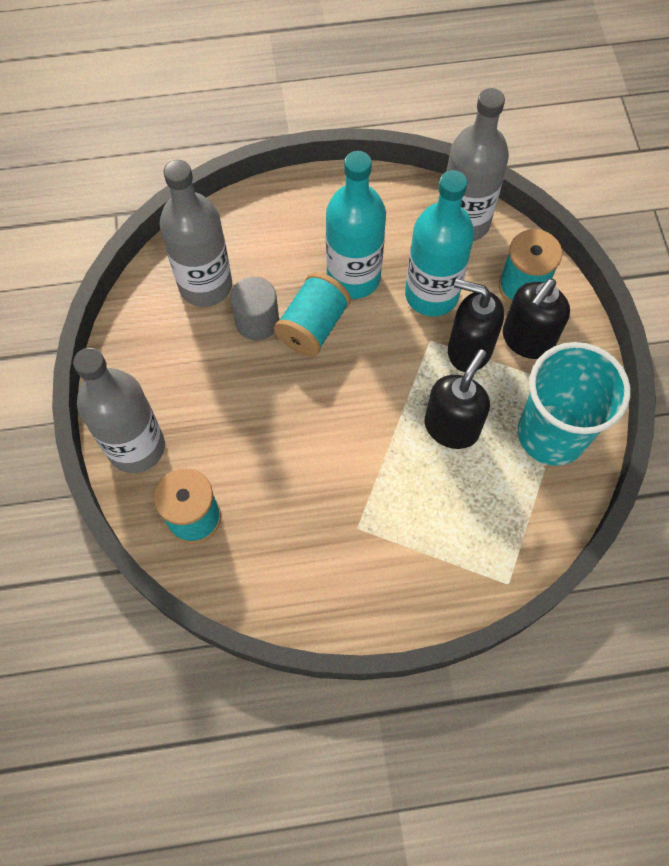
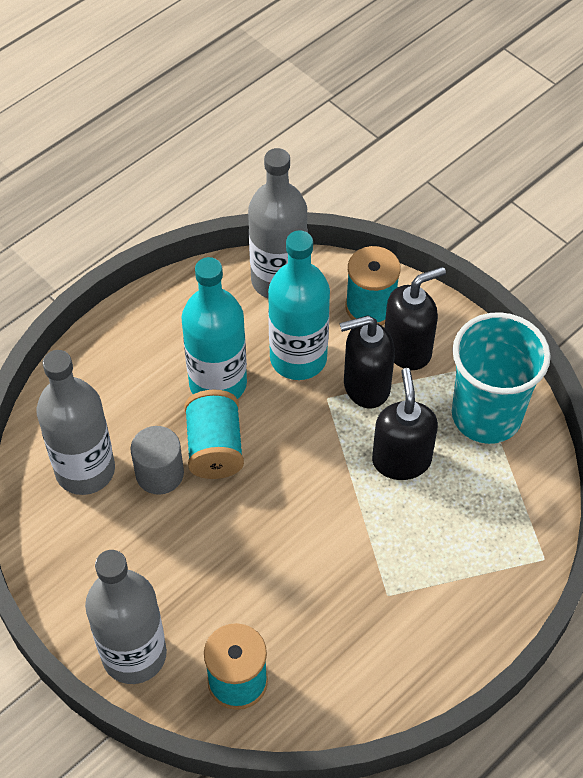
camera: 35 degrees left, 10 degrees down
(527, 340) = (408, 349): black soap dispenser -> black soap dispenser turned 120 degrees counterclockwise

